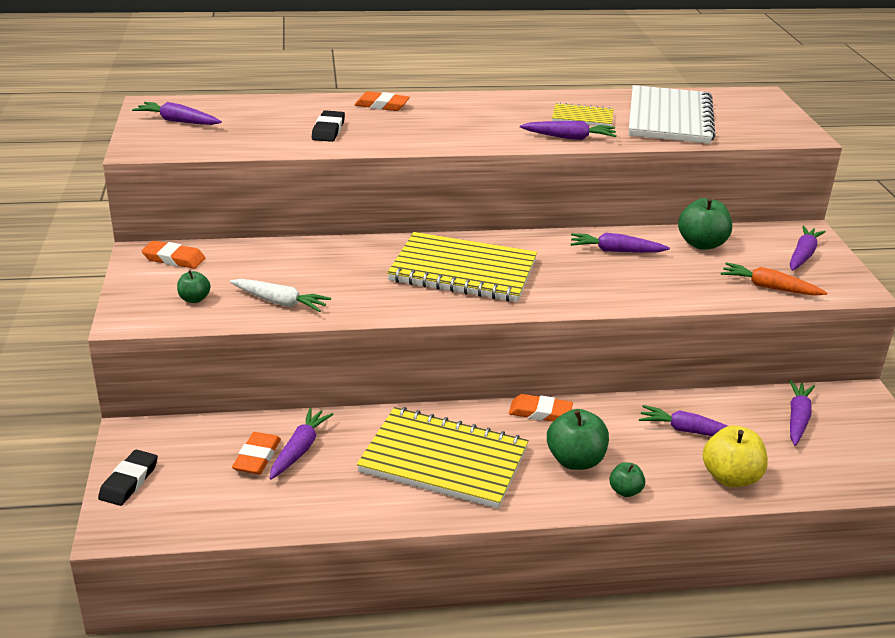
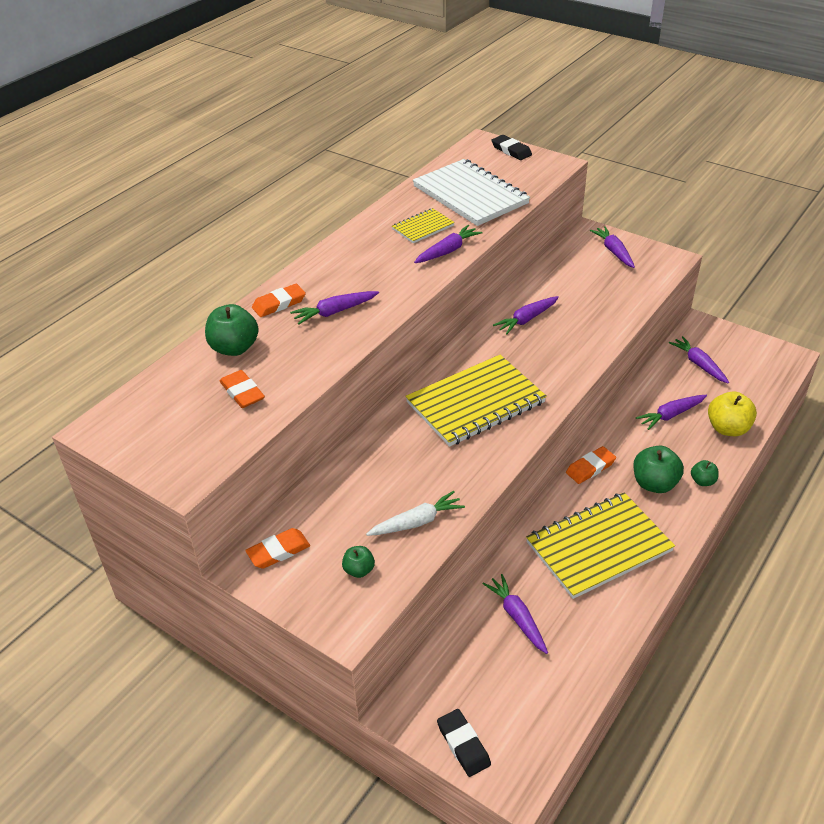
camera: 45 degrees left, 10 degrees up
(178, 121) = (158, 429): purple carrot -> purple carrot (335, 312)
(257, 457) = (504, 647): orange eraser -> orange eraser (242, 392)
(328, 130) = (289, 354): black eraser -> black eraser (511, 150)
(702, 244) = (558, 280): green apple -> green apple (234, 348)
(769, 287) = (635, 288): orange carrot -> none

